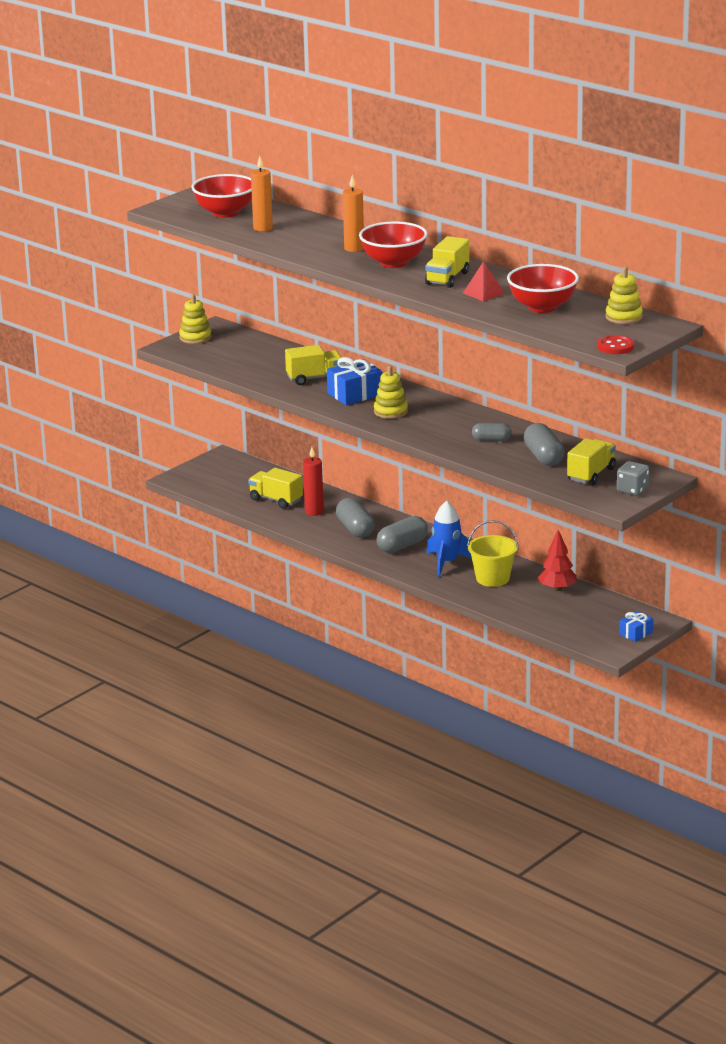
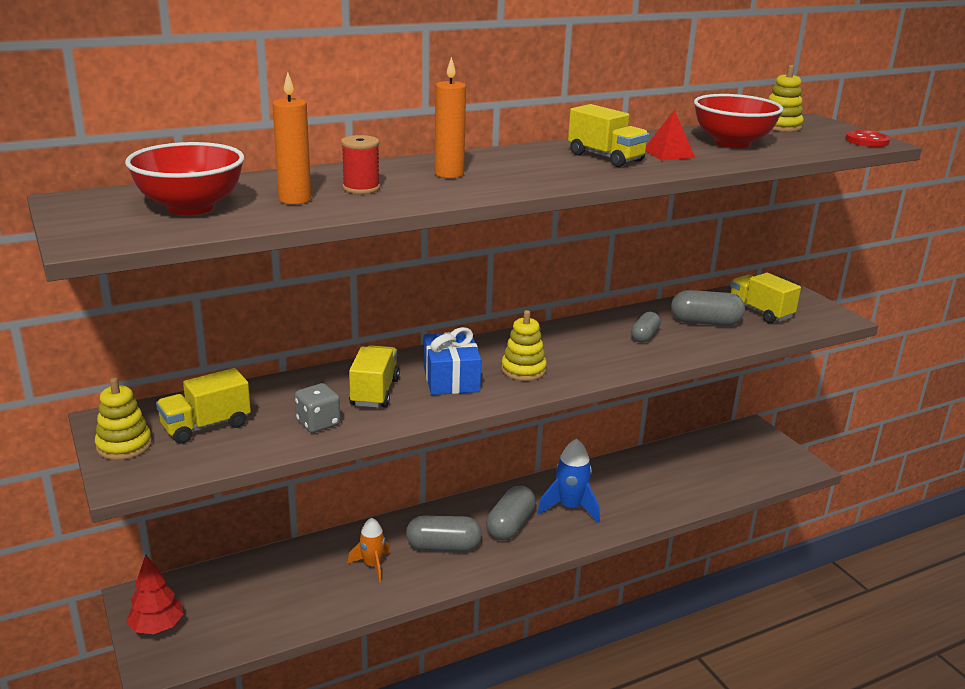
camera: 70 degrees left, 0 degrees up
(276, 500) = (312, 587): yellow truck -> yellow truck (206, 426)
(300, 236) = (361, 188): none -> red spool
(314, 512) = (372, 565): red candle -> orange rocket
(393, 263) = (524, 167): red bowl -> none
(402, 546) = (510, 525): grey capsule -> grey capsule turned 45 degrees clockwise
(492, 578) = (623, 490): yellow bucket -> none
(557, 589) = (664, 460): red tree -> red tree (157, 627)
(632, 490) = (805, 304): grey dice -> grey dice (318, 423)
(635, 633) = (774, 446): blue gift -> none

